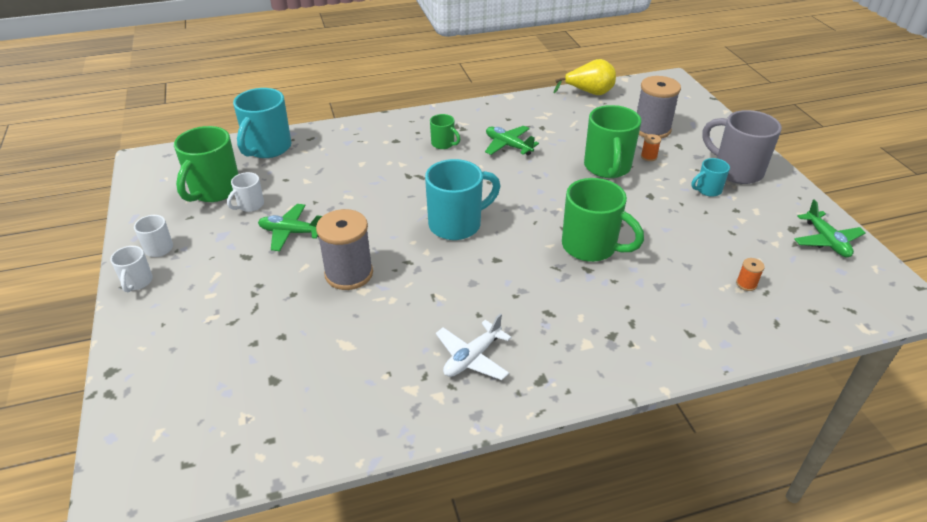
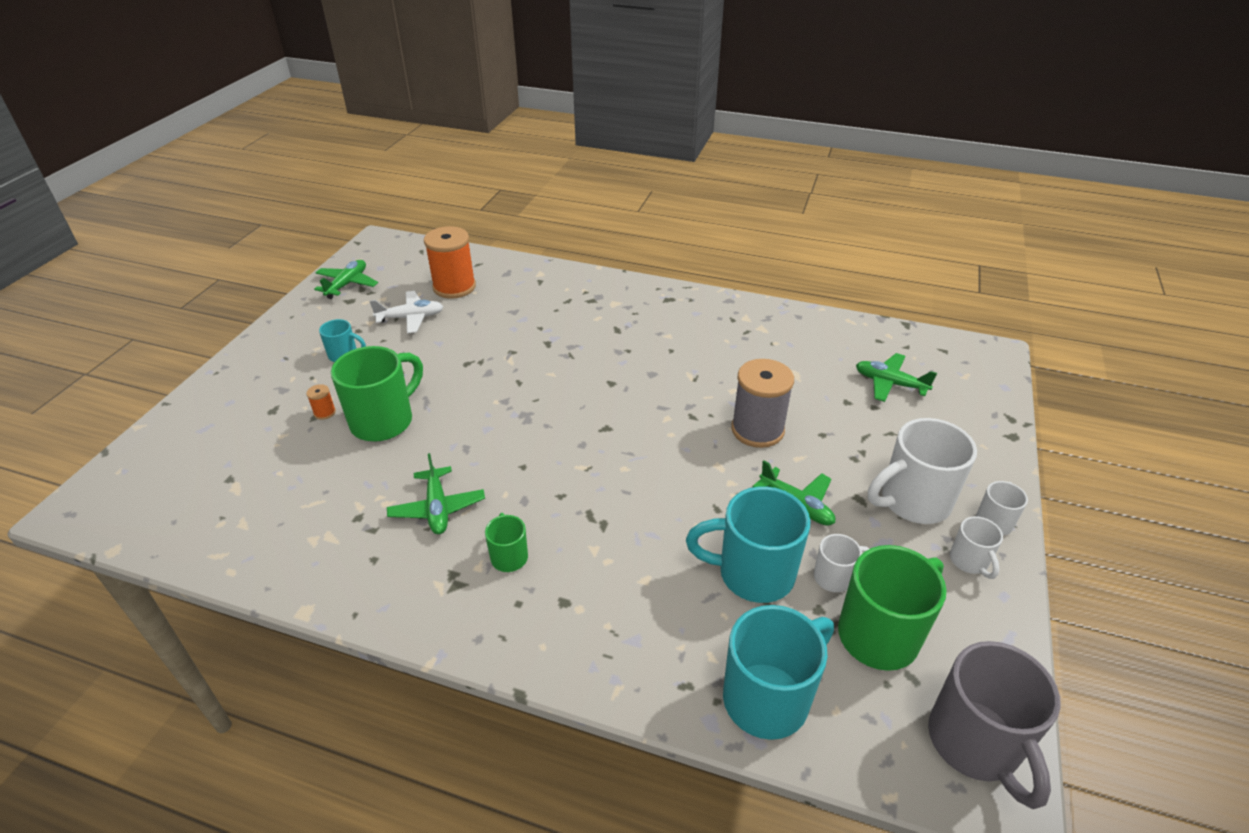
camera: 145 degrees left, 0 degrees up
(204, 271) = (912, 502): none -> white mug
(244, 379) = (889, 383): none -> green plane
(457, 224) = (611, 431): turquoise mug -> turquoise mug (752, 574)
(472, 358) = (703, 327): white plane -> white plane (411, 318)
(589, 93) = (204, 549): yellow pear -> none
(591, 247) = (520, 356): green mug -> none
(651, 129) = (256, 444): grey spool -> none
(736, 170) = (284, 359): grey mug -> grey mug (975, 744)
(746, 284) = (454, 287): orange spool -> orange spool, size x2.42

